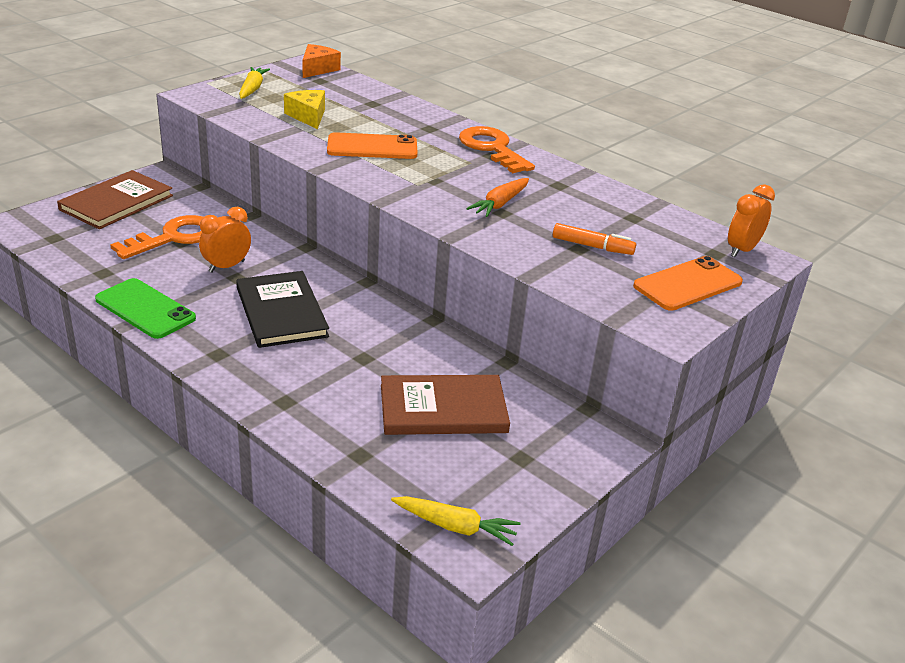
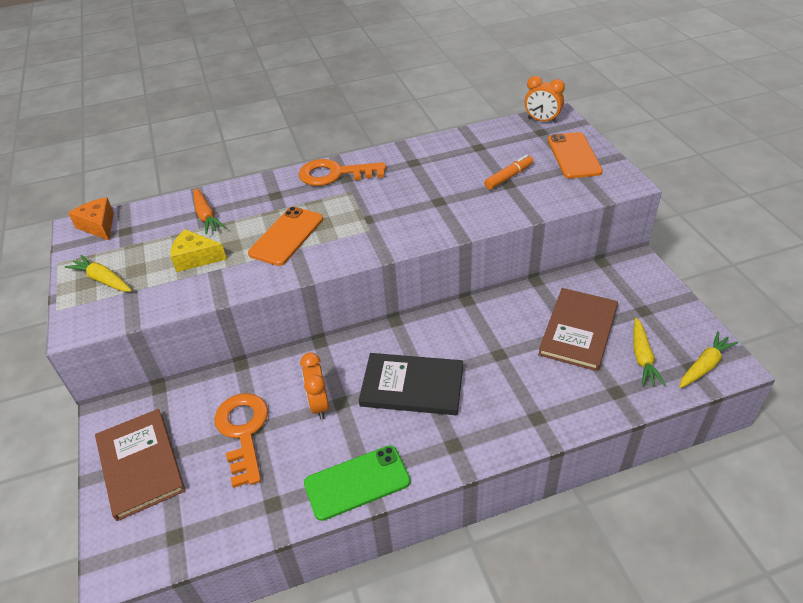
camera: 55 degrees left, 10 degrees up
(433, 468) = (642, 357): none -> yellow carrot
(500, 204) = (426, 198): orange carrot -> orange carrot (206, 216)
(742, 250) = (542, 120): orange clock -> orange clock turned 45 degrees counterclockwise

